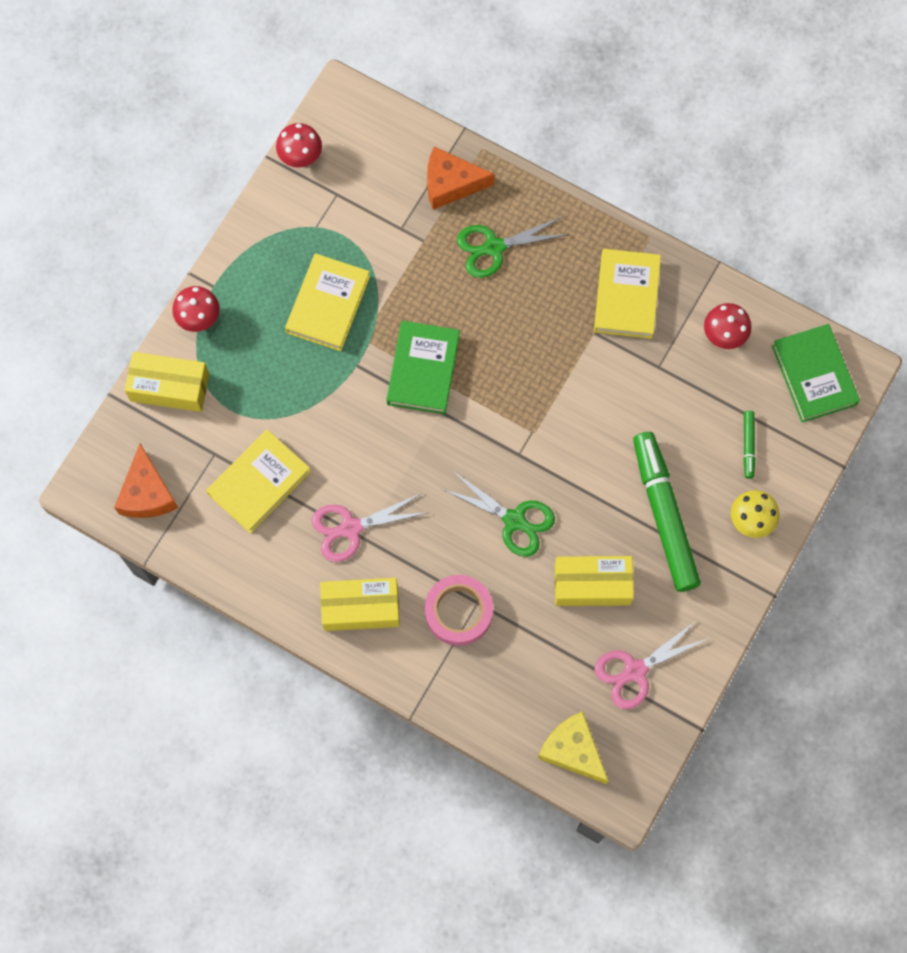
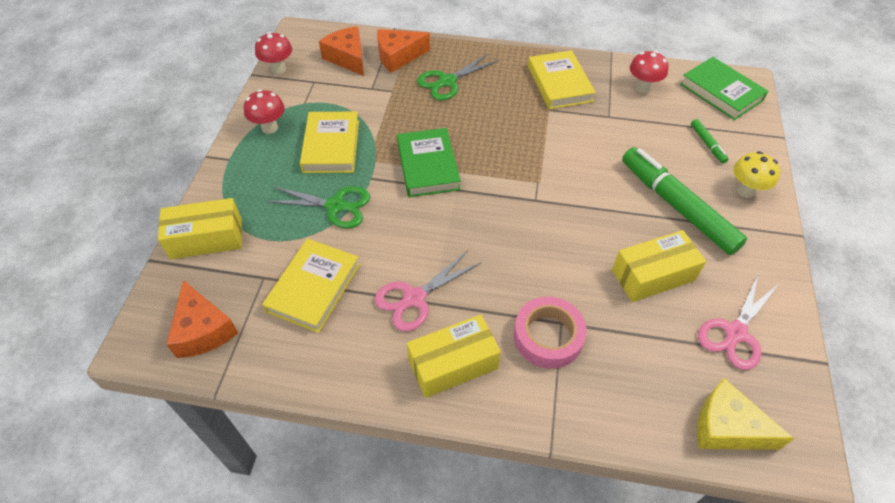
camera: 20 degrees left, 20 degrees down
(199, 319) = (222, 183): red mushroom -> red mushroom (269, 128)
(389, 166) = (347, 58): none -> orange cheese
(514, 520) = (558, 247): green scissors -> green scissors (335, 206)

